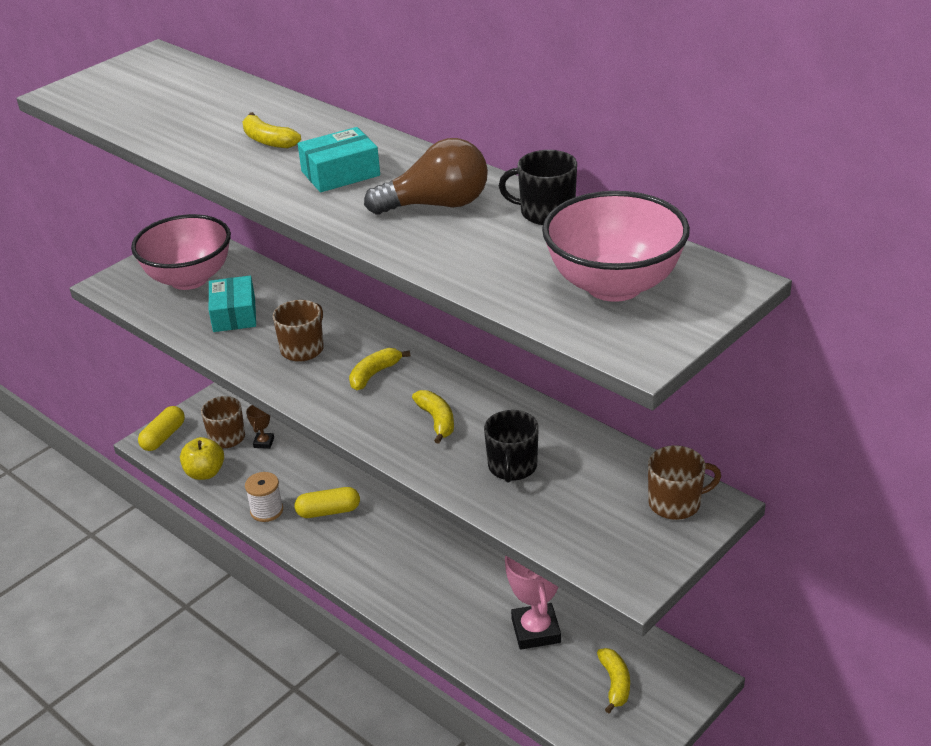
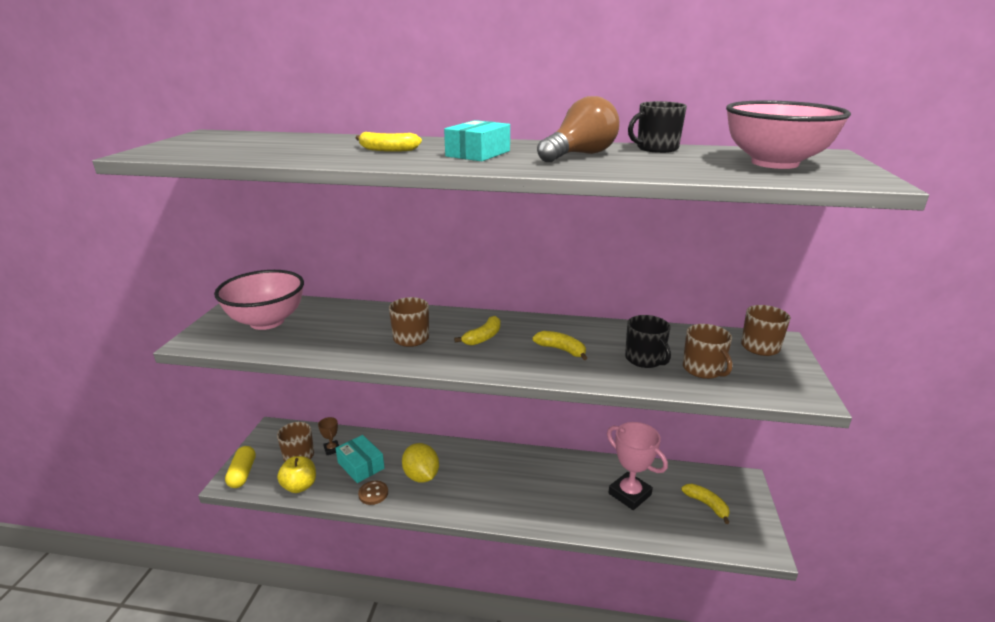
camera: 35 degrees left, 10 degrees down
(234, 314) = (330, 332): turquoise box -> turquoise box (361, 465)
(267, 511) = (373, 493): white spool -> brown button
(328, 511) = (421, 476): yellow capsule -> yellow lemon
(374, 374) = (483, 337): yellow banana -> yellow banana turned 150 degrees counterclockwise
(560, 504) = (703, 369): none -> brown mug

